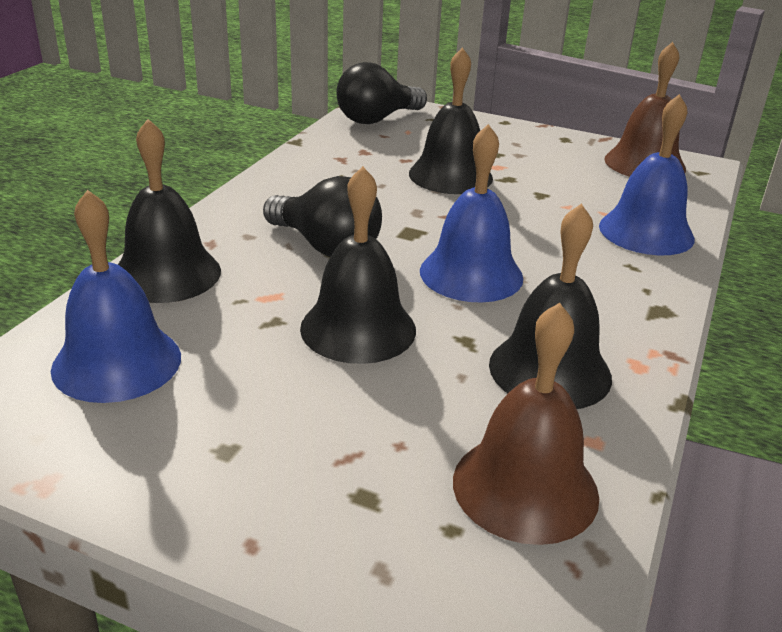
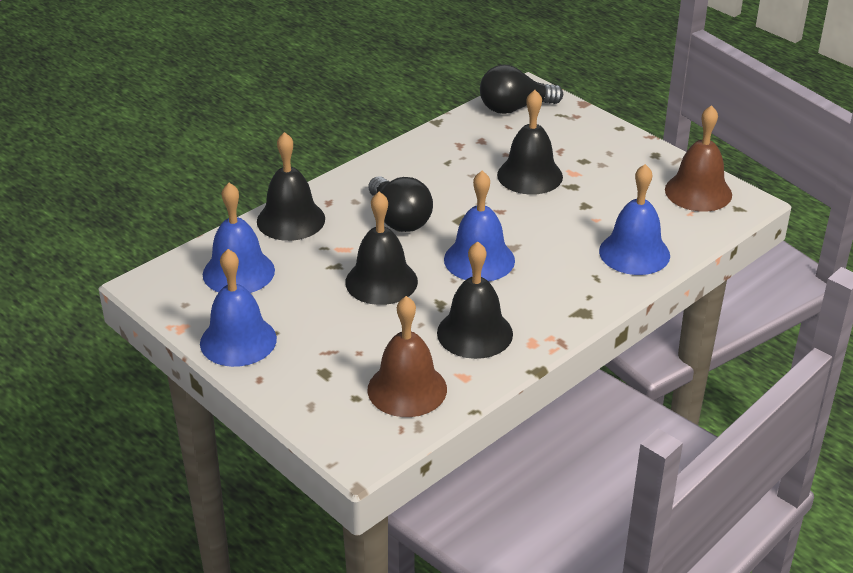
camera: 25 degrees right, 5 degrees up
(172, 479) = (238, 341): none -> blue bell

